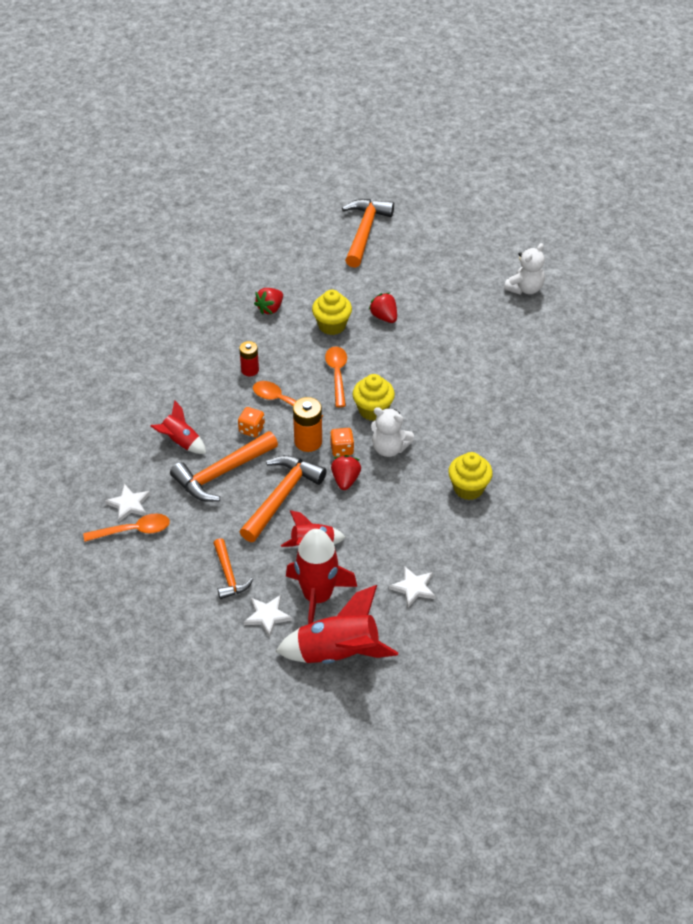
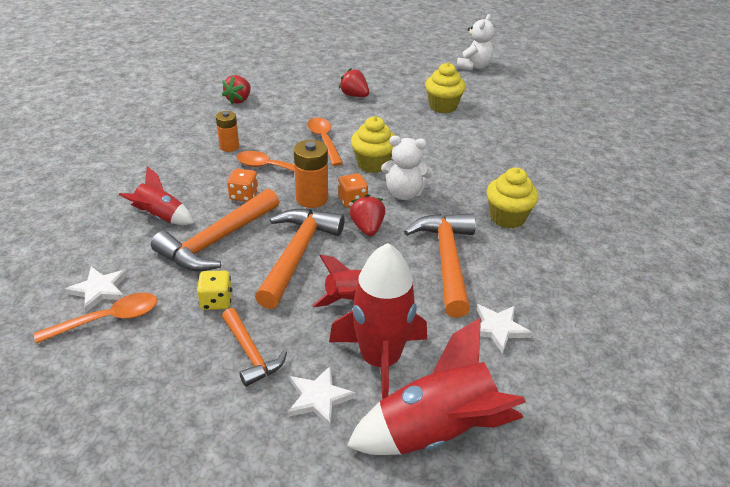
camera: 15 degrees left, 10 degrees down
(212, 528) = (216, 301): none -> yellow dice
(250, 370) = (229, 147): red battery -> orange battery
(332, 325) = (305, 106): yellow cupcake -> yellow cupcake (442, 106)
(364, 232) = (313, 45): orange hammer -> orange hammer (446, 260)

